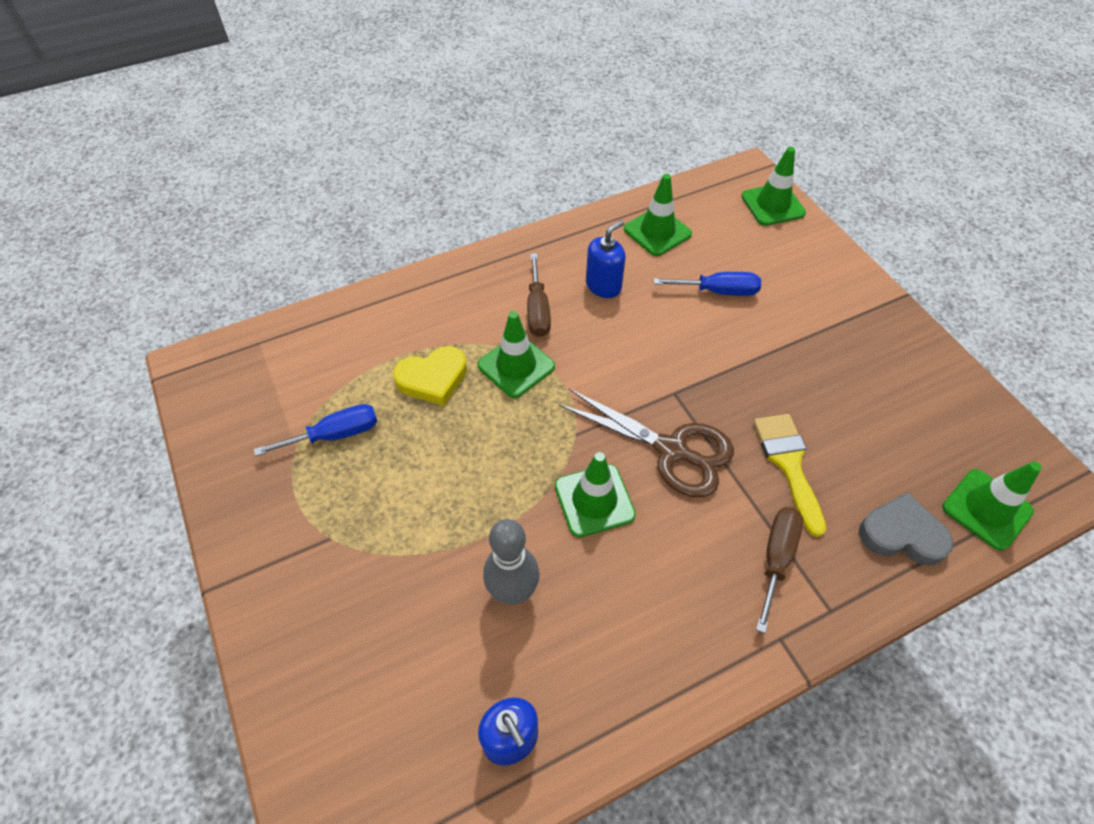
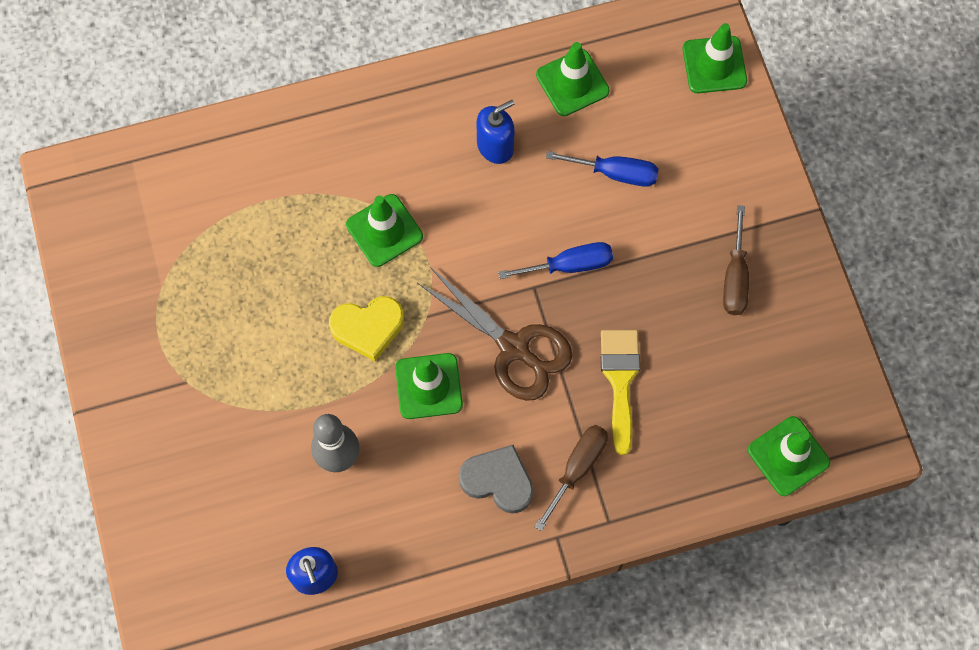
camera: 10 degrees right, 15 degrees up
(335, 435) = (199, 278): blue screwdriver -> blue screwdriver (569, 265)
(433, 379) = (300, 232): yellow heart -> yellow heart (368, 328)
(537, 310) = (419, 167): brown screwdriver -> brown screwdriver (735, 277)
(901, 534) = (699, 466): grey heart -> grey heart (498, 480)

